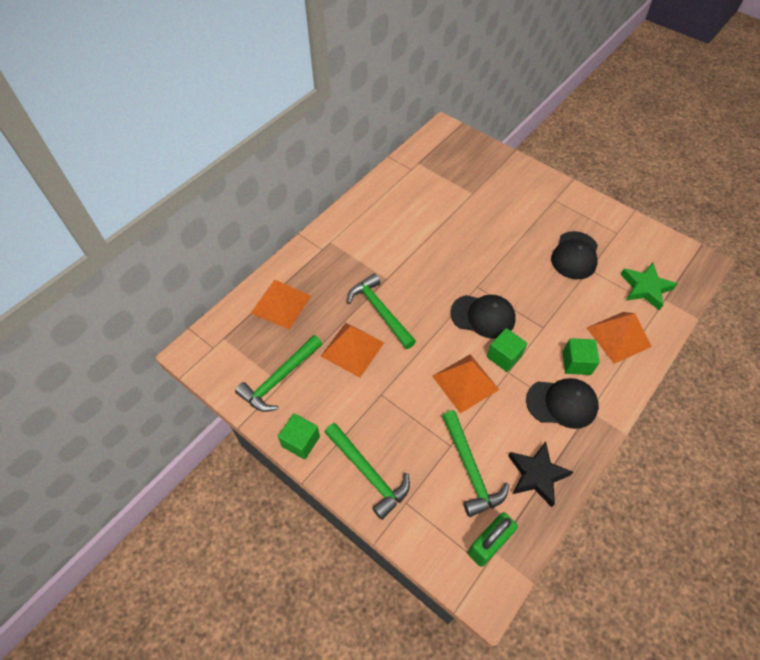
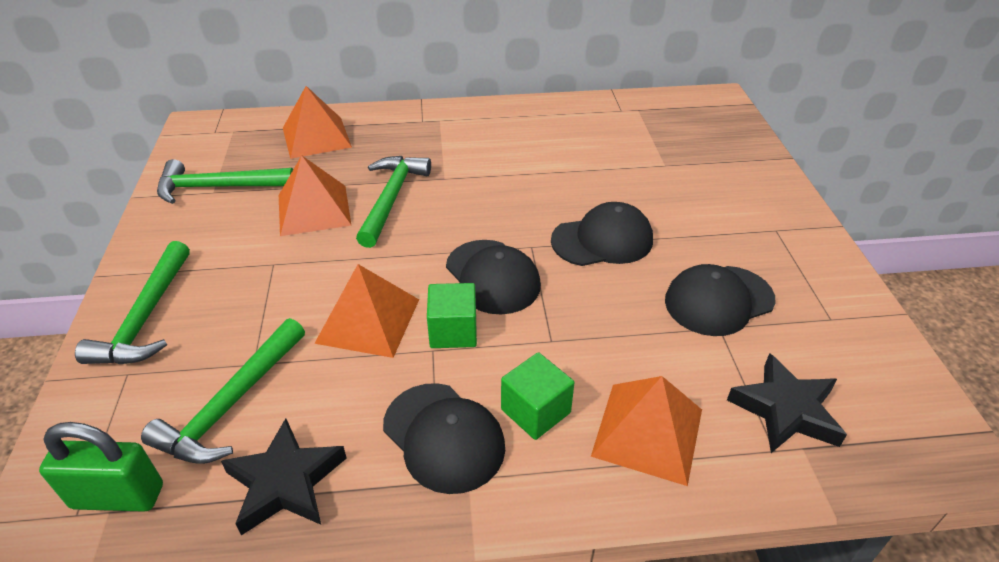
camera: 45 degrees right, 15 degrees down
(301, 441) = (147, 245): green cube -> none
(500, 259) = (602, 240): none -> black cap
(645, 288) = (786, 410): green star -> black star

